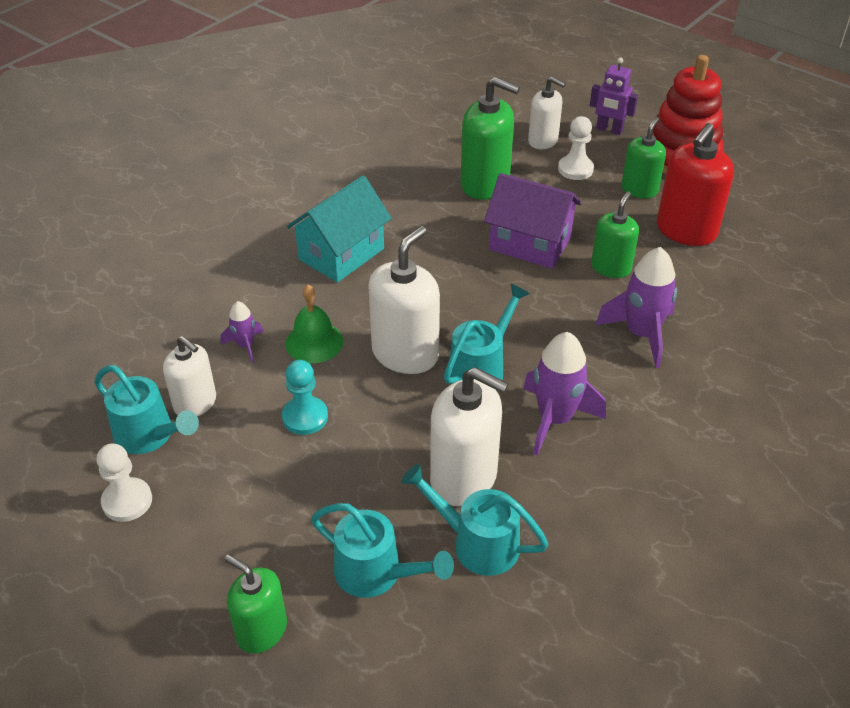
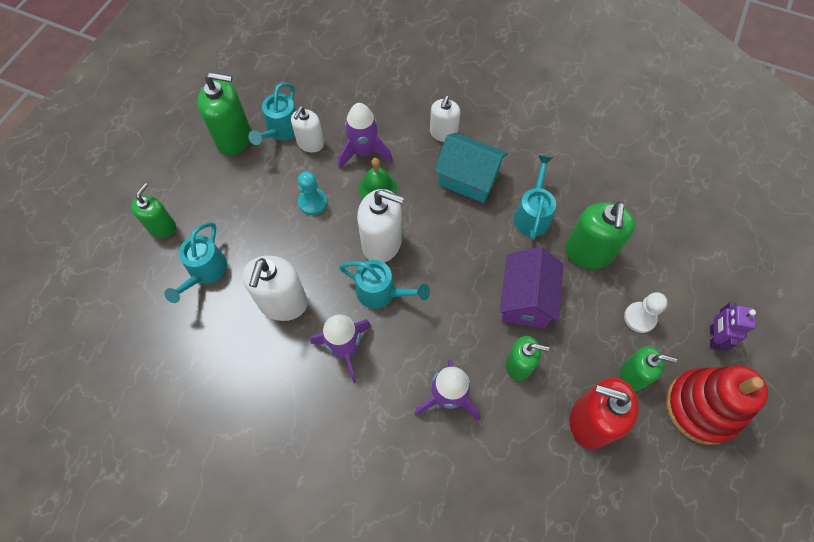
camera: 75 degrees right, 20 degrees up
(127, 501) = (234, 138): white pawn -> green soap dispenser
(245, 346) = (364, 152): purple rocket -> purple rocket, size x1.88
(476, 543) = (234, 320): turquoise watering can -> turquoise watering can (532, 214)
(543, 141) = (669, 285): white soap dispenser -> white soap dispenser (443, 133)

